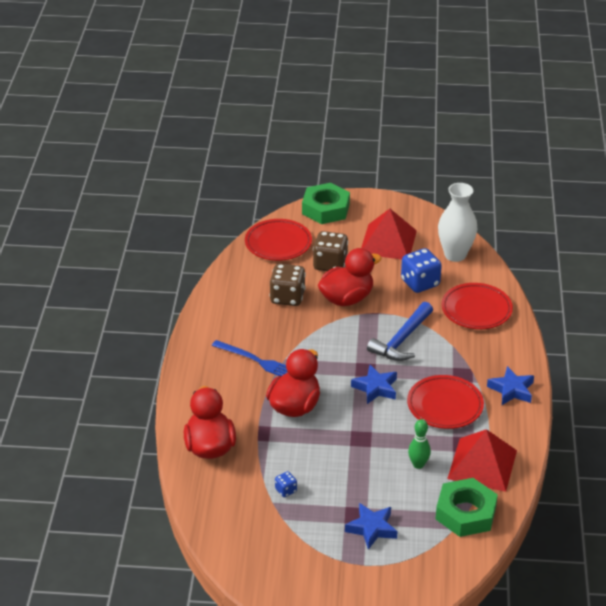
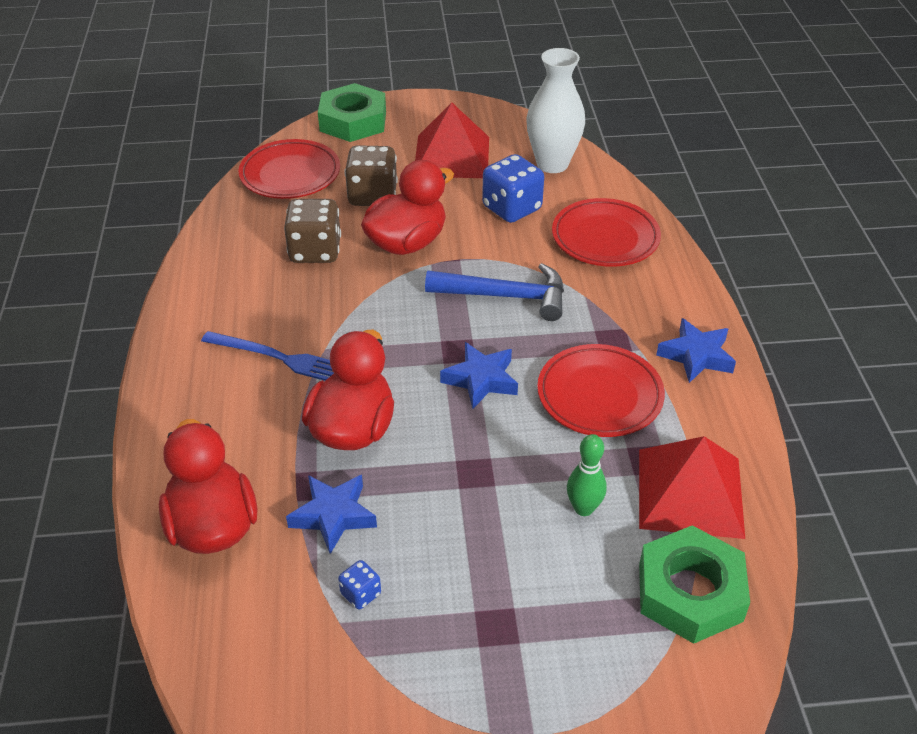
camera: 10 degrees left, 5 degrees up
(372, 528) = (532, 651): blue star -> blue star (333, 515)
(402, 340) = (505, 296): blue hammer -> blue hammer turned 105 degrees counterclockwise

